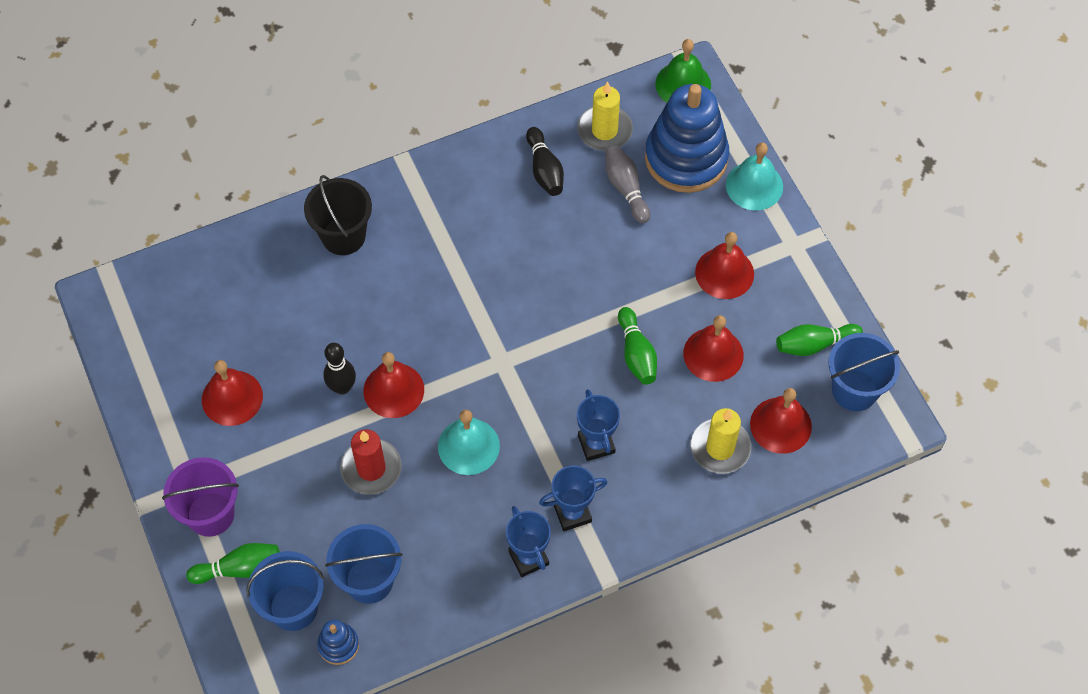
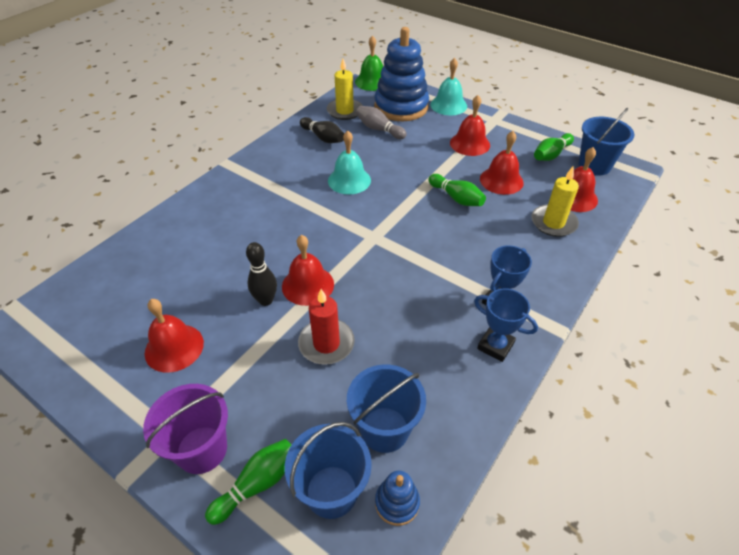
camera: 30 degrees left, 15 degrees down
(343, 236) = (209, 214): black bucket -> none
(468, 446) = (390, 295): turquoise bell -> turquoise bell (349, 180)
(596, 444) = (476, 254): blue trophy -> none

